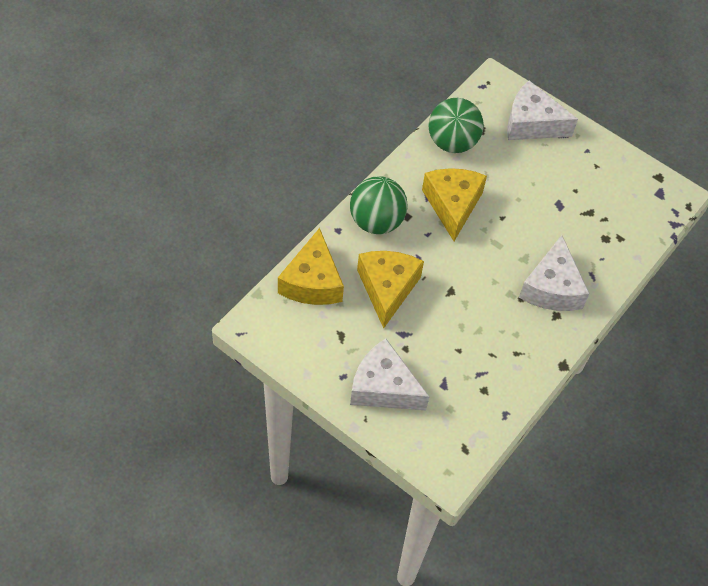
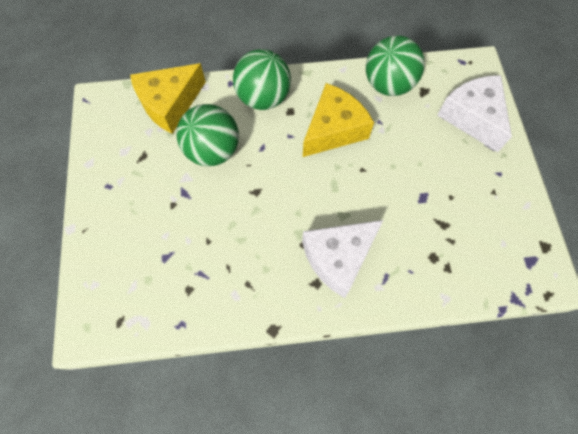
camera: 50 degrees right, 10 degrees up
(383, 387) = (123, 219): white cheese -> none
(387, 289) = (213, 151): yellow cheese -> green ball

